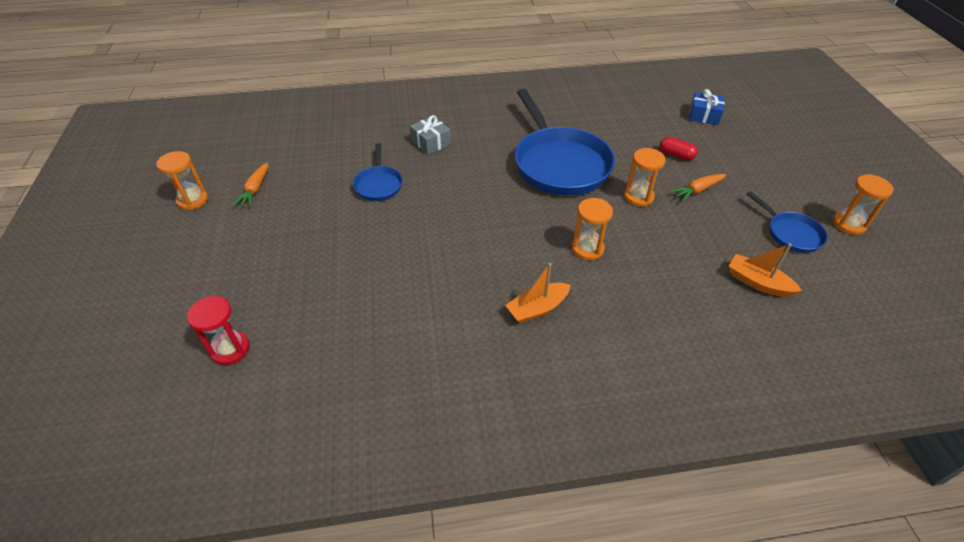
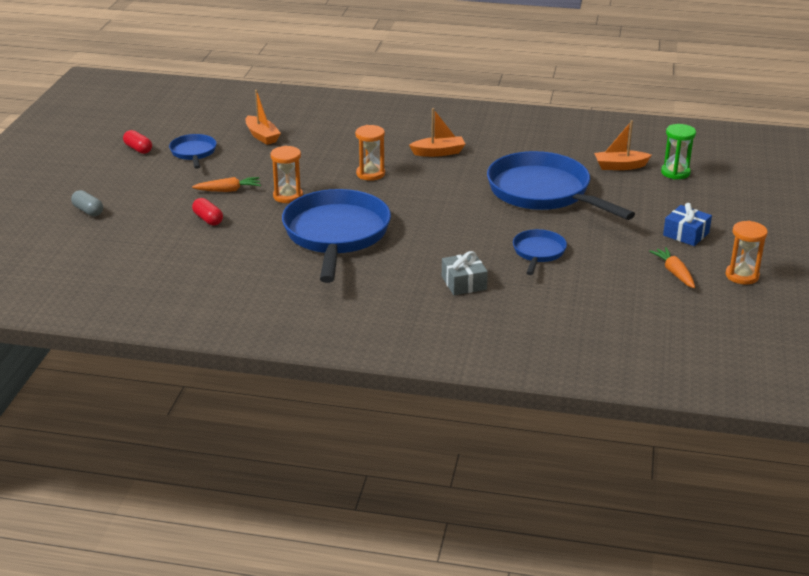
camera: 160 degrees left, 15 degrees down
(230, 349) = (675, 173): red hourglass -> green hourglass
(255, 190) = (674, 273): orange carrot -> orange carrot turned 45 degrees counterclockwise
(303, 343) = (620, 166): none -> orange boat
(391, 267) = (543, 192): none -> blue pan
(704, 115) = (121, 249): blue gift -> blue gift (686, 234)
(777, 141) = (88, 211): none -> grey capsule
(848, 224) = (138, 149): orange hourglass -> red capsule

